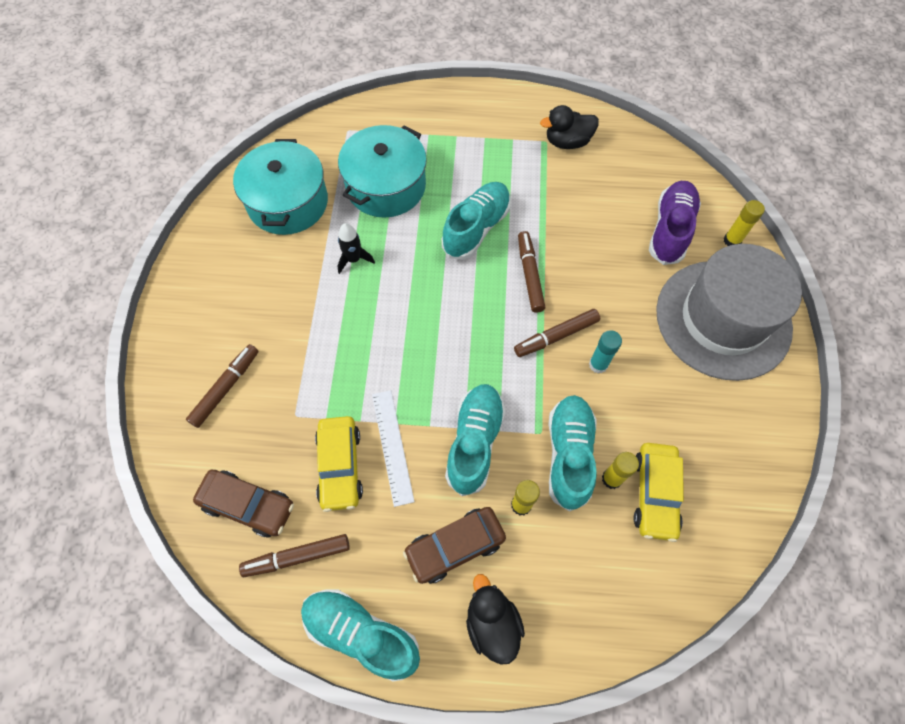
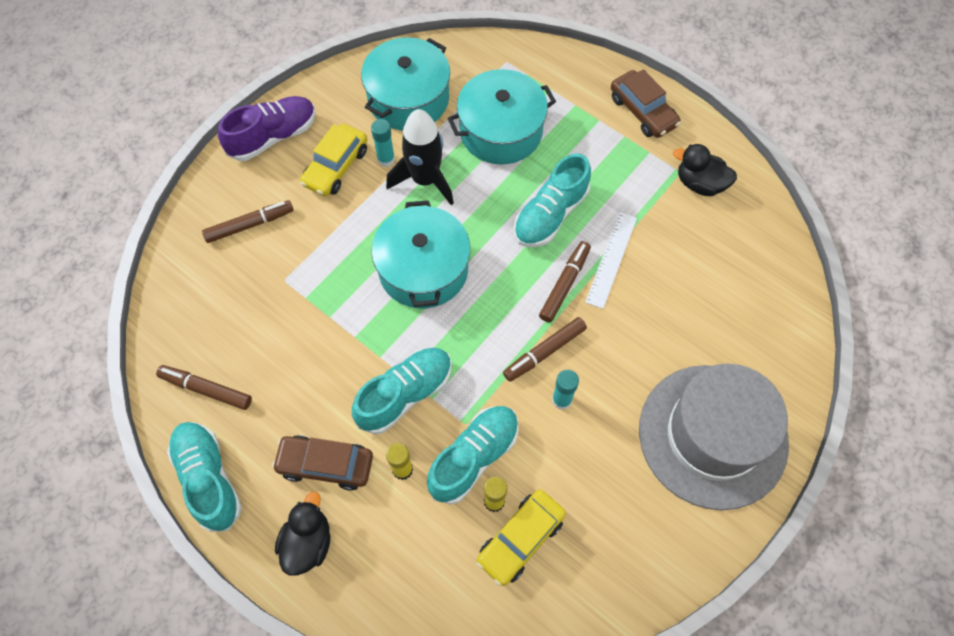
camera: 35 degrees right, 0 degrees up
(248, 505) = (200, 326): brown car -> brown car (643, 111)
(307, 262) = (386, 159): none -> turquoise glue stick
(340, 466) = (287, 342): yellow car -> yellow car (336, 167)
(354, 259) = (425, 180): black rocket -> black rocket, size x1.84
(392, 446) = (338, 354): white ruler -> white ruler (611, 259)
(409, 332) = (423, 269): none -> turquoise pot
(476, 228) = (550, 215): turquoise shoe -> turquoise shoe turned 150 degrees clockwise
(556, 336) = (544, 352): brown marker -> brown marker turned 45 degrees counterclockwise
(670, 230) = (731, 324): purple shoe -> purple shoe (273, 137)
(732, 240) = (785, 370): yellow glue stick -> none

